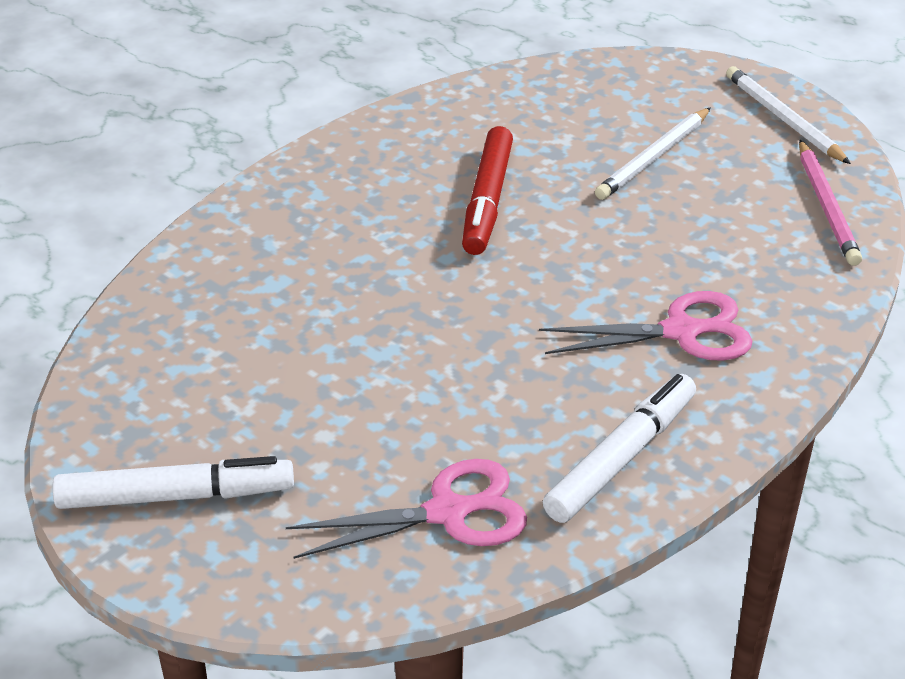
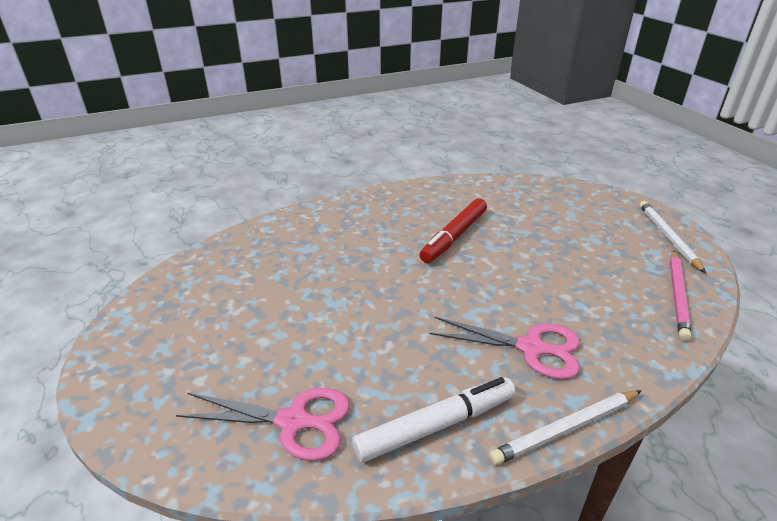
camera: 25 degrees right, 5 degrees down
(176, 496) = (154, 349): white marker -> none
(653, 157) = (569, 238): white pencil -> white pencil (566, 428)

